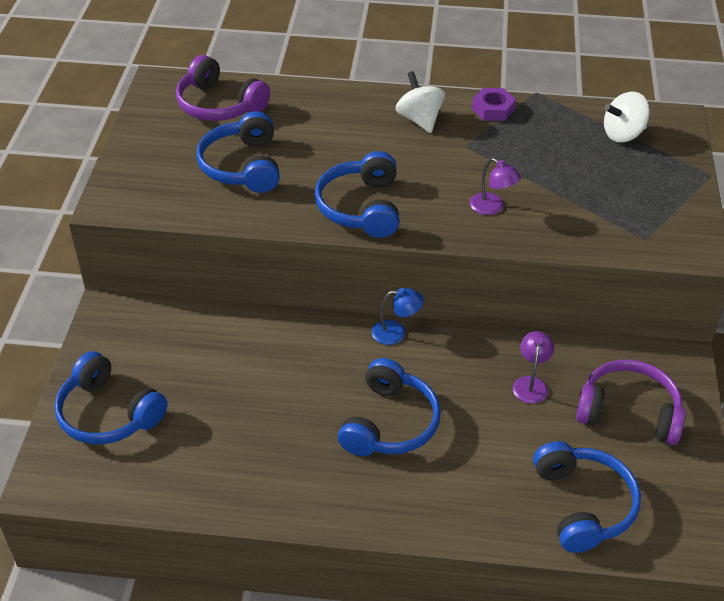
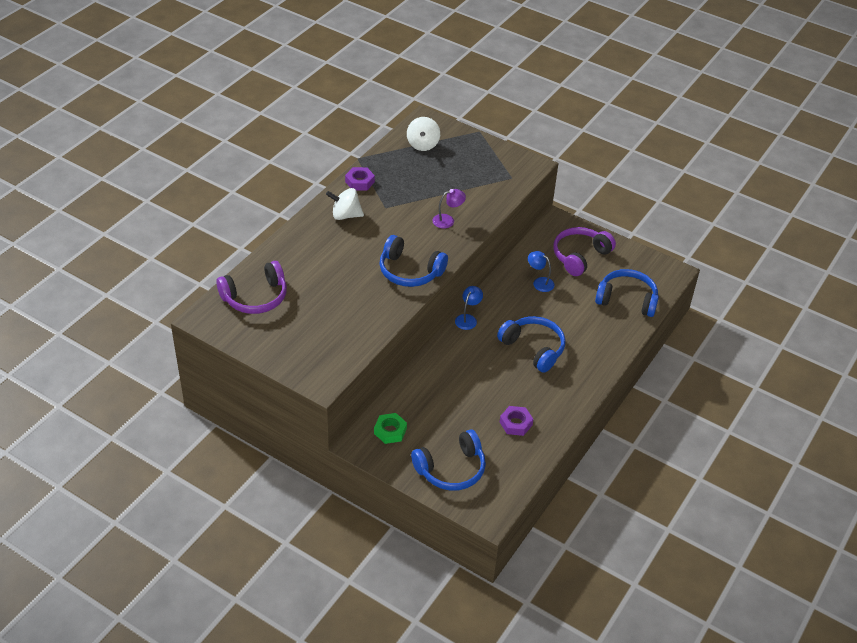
camera: 65 degrees left, 0 degrees up
(144, 330) = (390, 431): none -> green nut
(229, 454) = (515, 423): none -> purple nut
(242, 166) = (331, 308): blue headphones -> none
(531, 384) = (539, 282): purple lamp -> blue lamp

